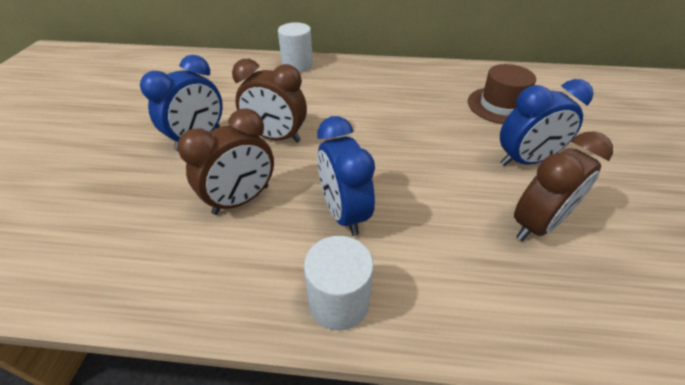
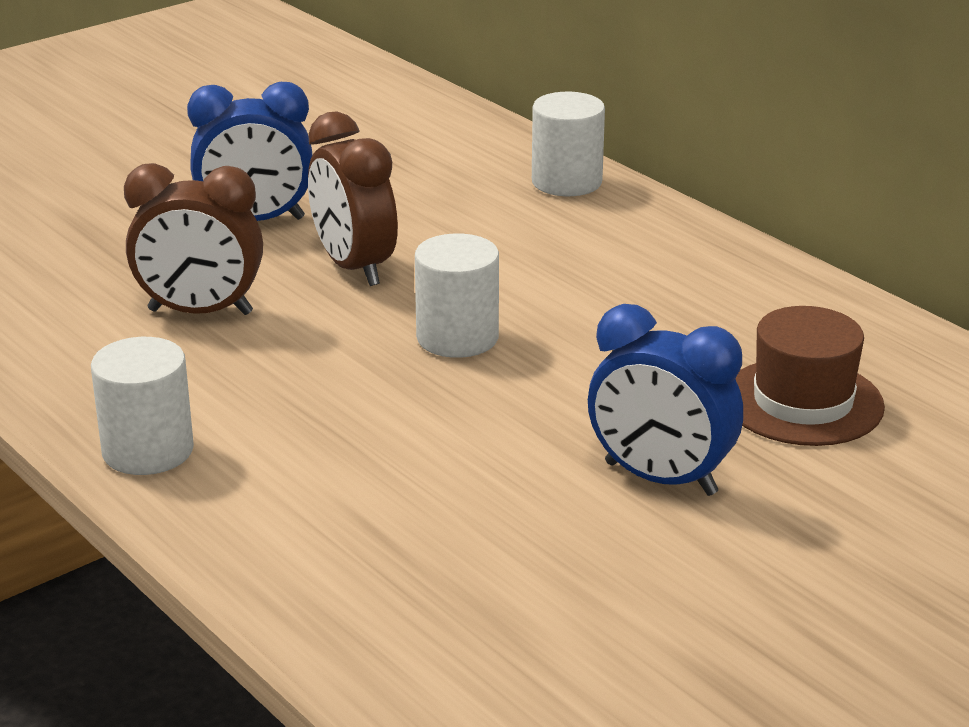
camera: 45 degrees right, 15 degrees down
(344, 213) = (289, 388): blue clock -> none
(366, 145) = (457, 338): none -> white cylinder
(536, 225) = (505, 537): brown clock -> none

